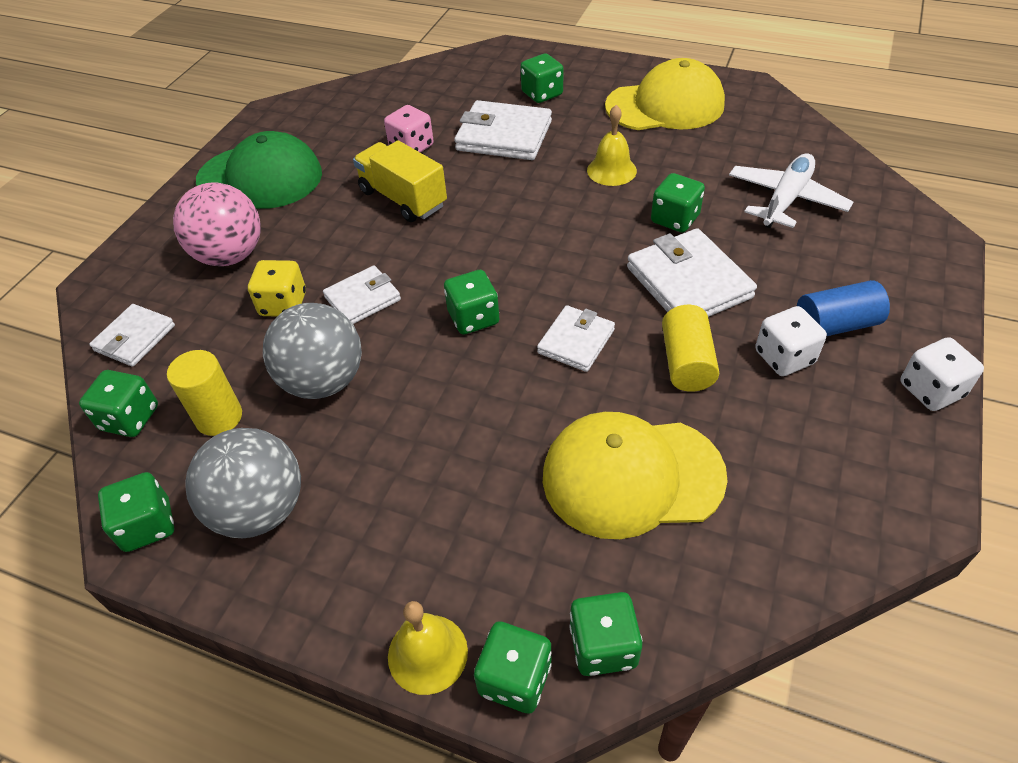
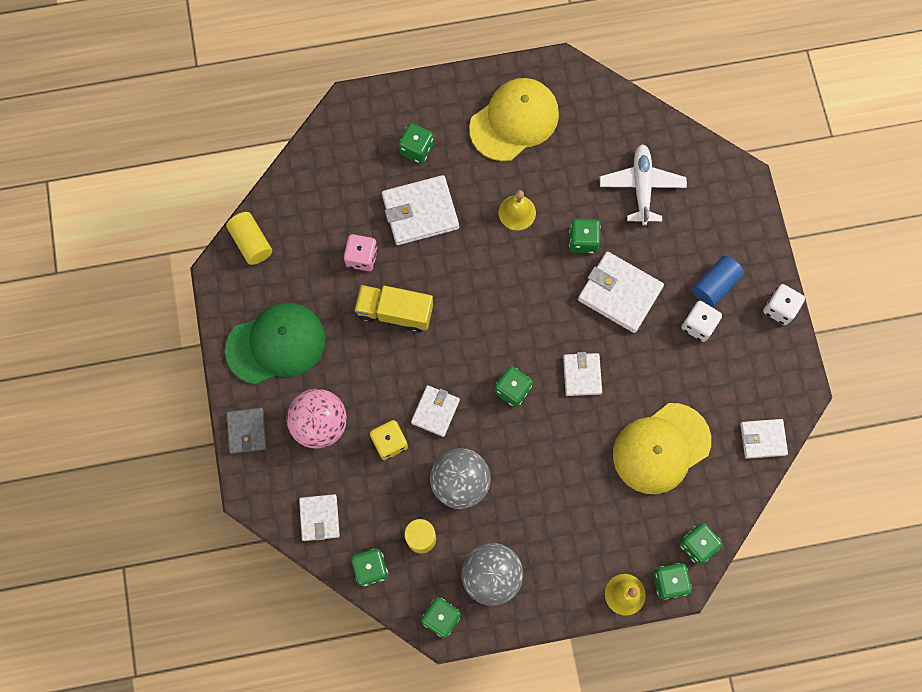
camera: 35 degrees left, 25 degrees up
(155, 230) = (247, 431): none -> grey wallet
(686, 362) = (649, 357): yellow cylinder -> yellow cylinder (251, 243)
(815, 546) = (762, 439): none -> white wallet

